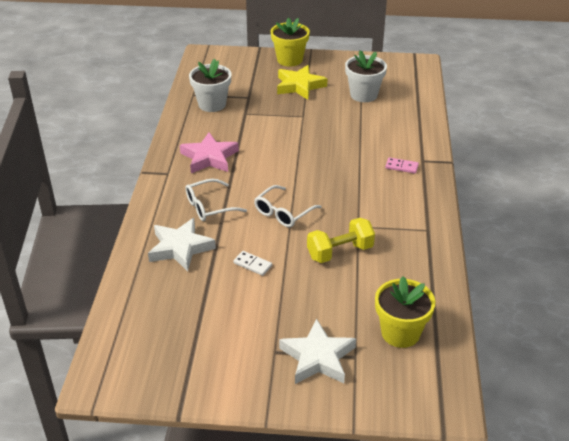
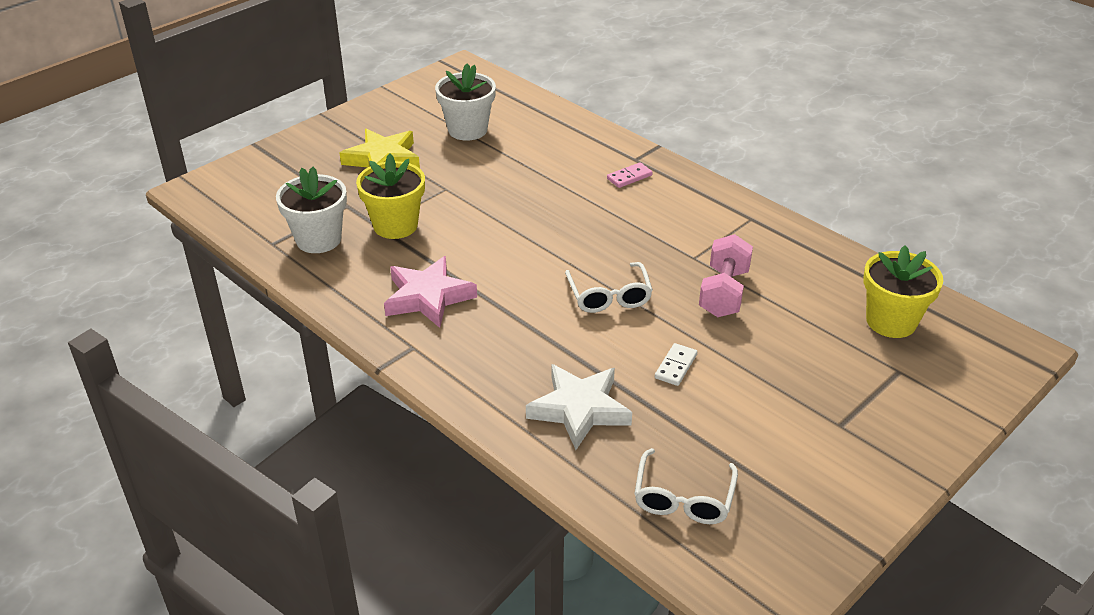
camera: 50 degrees left, 0 degrees up
(209, 207) = (527, 346): white glasses -> white glasses (683, 498)
(252, 264) = (675, 366): white domino -> white domino turned 45 degrees counterclockwise
(289, 60) = (318, 138): yellow flower pot -> yellow flower pot (395, 225)
(317, 357) = (878, 398): white star -> none
(340, 252) = (723, 293): yellow dumbbell -> pink dumbbell

